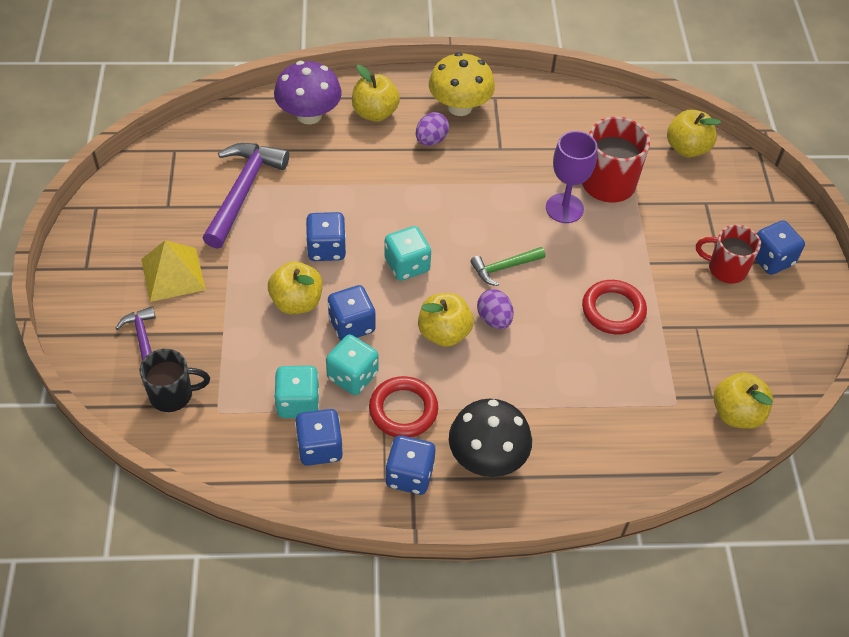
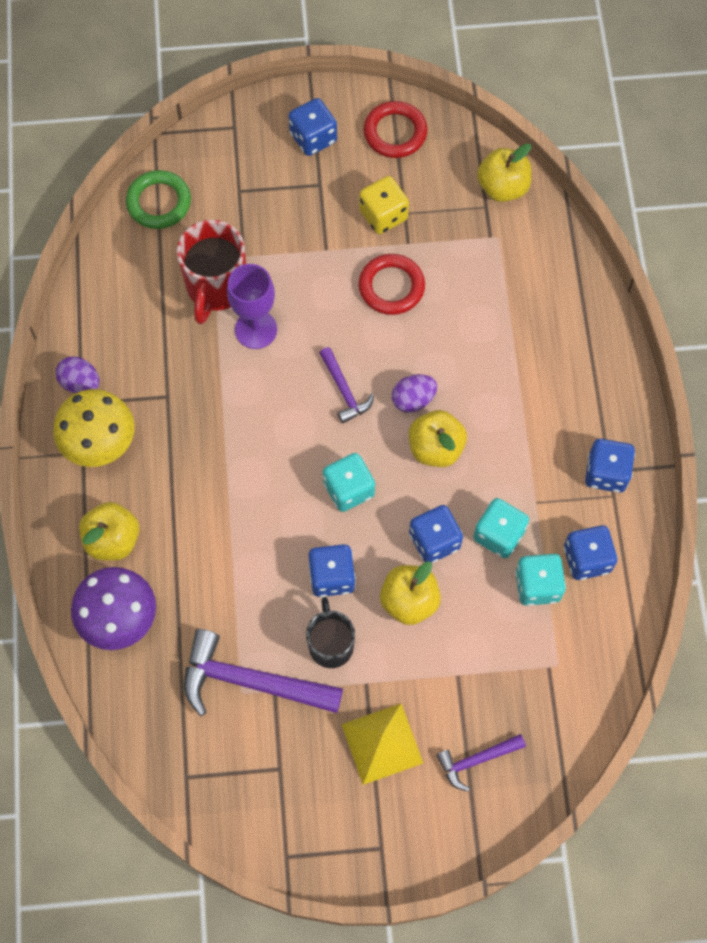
camera: 90 degrees left, 15 degrees up
(173, 395) = (542, 715): black mug -> black mug (330, 644)
(403, 410) = (534, 483): red ring -> red ring (395, 132)
(431, 140) = (157, 472): purple egg -> purple egg (80, 383)
(487, 457) = (577, 404): black mushroom -> none
(504, 268) = (344, 390): green hammer -> purple hammer
(687, 148) = (159, 202): yellow apple -> green ring
(691, 309) = (383, 215): none -> yellow dice
(725, 269) = (329, 180): red mug -> none

